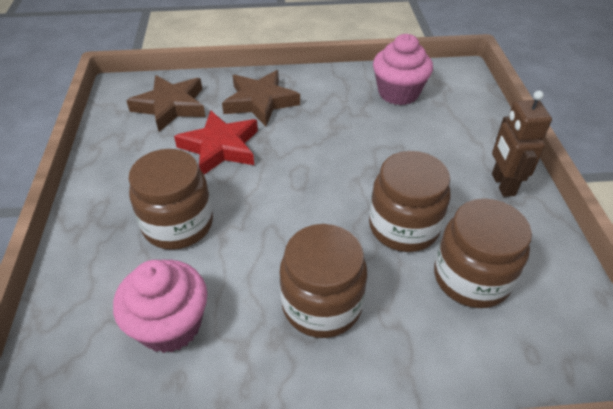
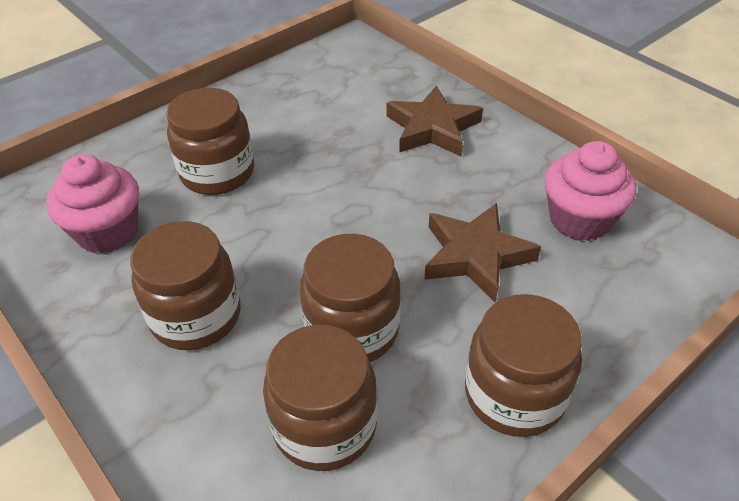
camera: 55 degrees right, 0 degrees up
(171, 106) = (360, 81): brown star -> brown star (476, 256)
(220, 147) = (337, 141): red star -> none
(502, 185) = (514, 394): brown robot -> brown jar

